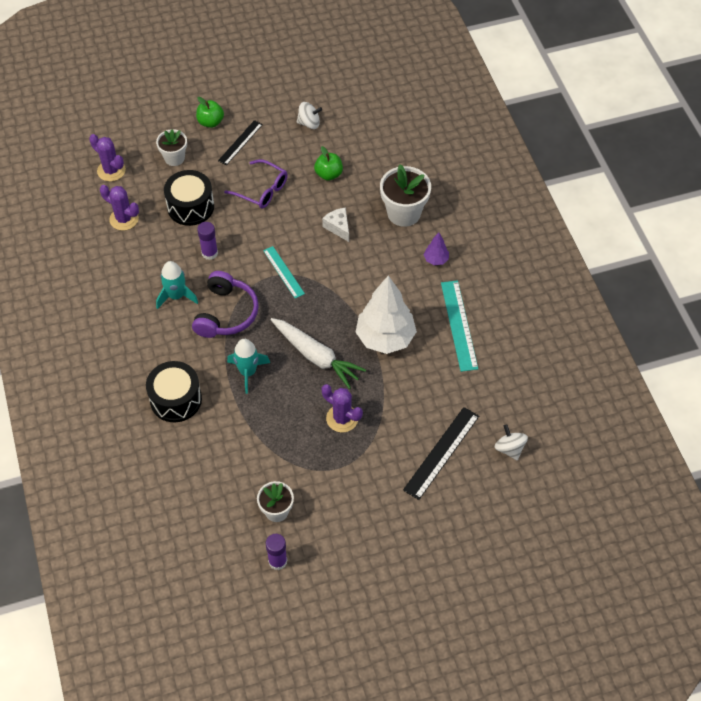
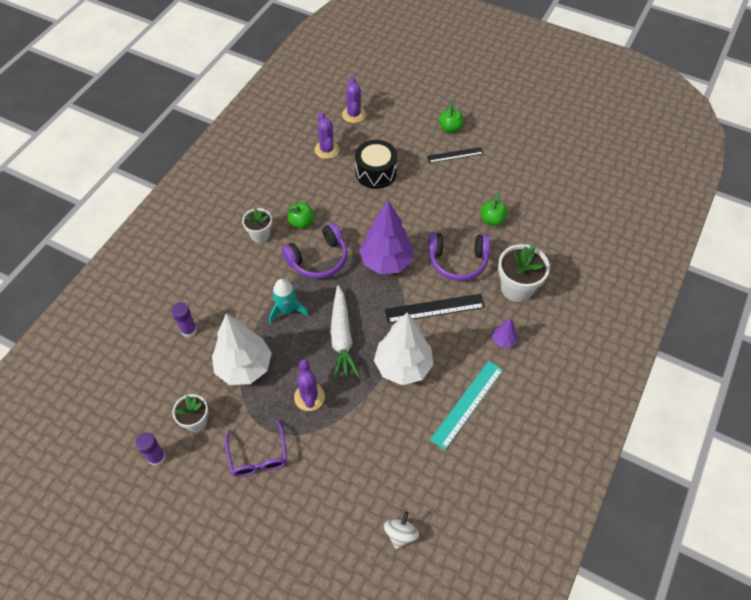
camera: 45 degrees right, 0 degrees up
(174, 158) = (401, 134): white flower pot -> white flower pot (260, 235)
(176, 296) = (301, 223): turquoise rocket -> green apple
(176, 399) = (224, 289): black drum -> none
(209, 253) = (353, 211): purple glue stick -> purple glue stick (189, 330)
(261, 190) = (434, 196): purple glasses -> purple glasses (258, 456)
(266, 441) = (244, 367): none -> white tree
(283, 272) = (386, 262): turquoise ruler -> purple tree
(309, 123) = (517, 175): white spinning top -> none
(338, 227) = (458, 261): white cheese -> purple headphones
(441, 452) = (348, 488): black ruler -> black ruler (434, 308)

